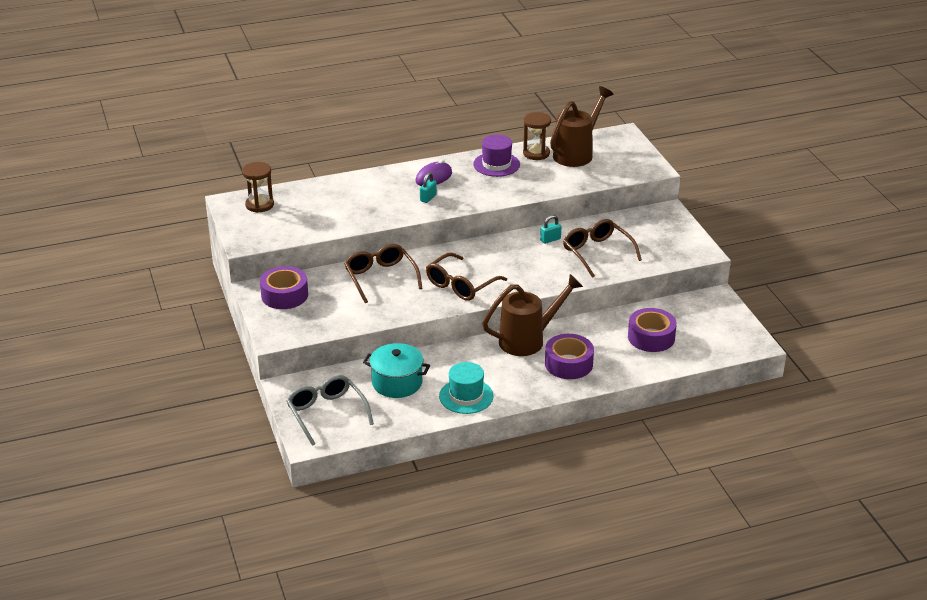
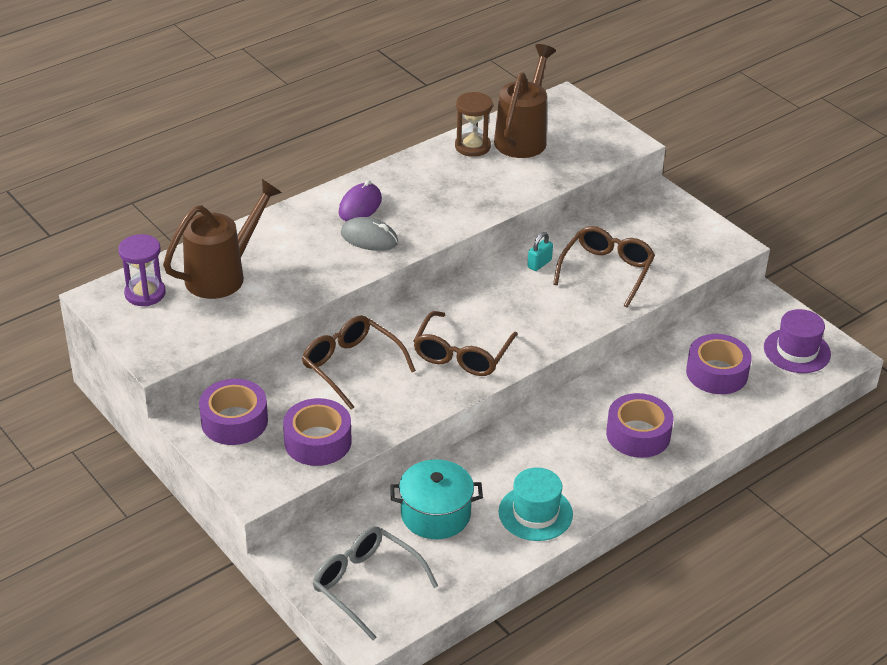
camera: 20 degrees left, 5 degrees up
(259, 205) = (145, 293): brown hourglass -> purple hourglass
(332, 317) = (317, 441): none -> purple tape
(428, 198) = (369, 238): turquoise padlock -> grey mouse
(496, 164) = (431, 172): purple hat -> purple hat (797, 351)
(528, 340) = (570, 411): brown watering can -> brown watering can (222, 275)
(597, 252) = (606, 271): brown glasses -> brown glasses turned 75 degrees clockwise

